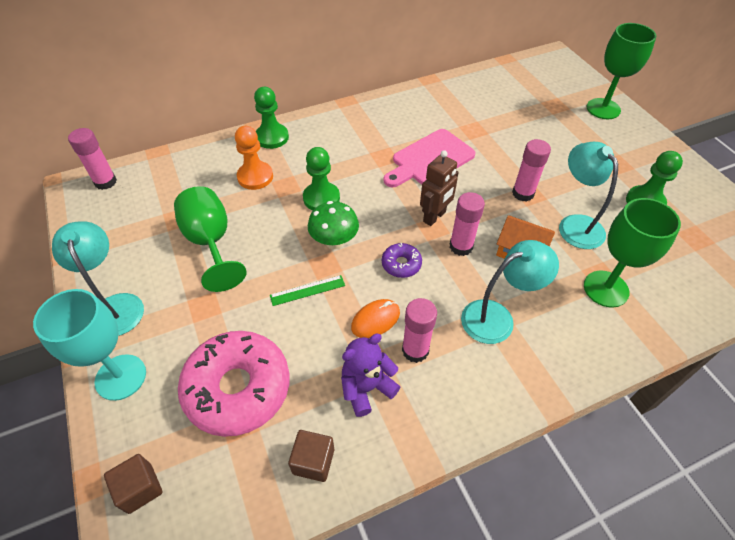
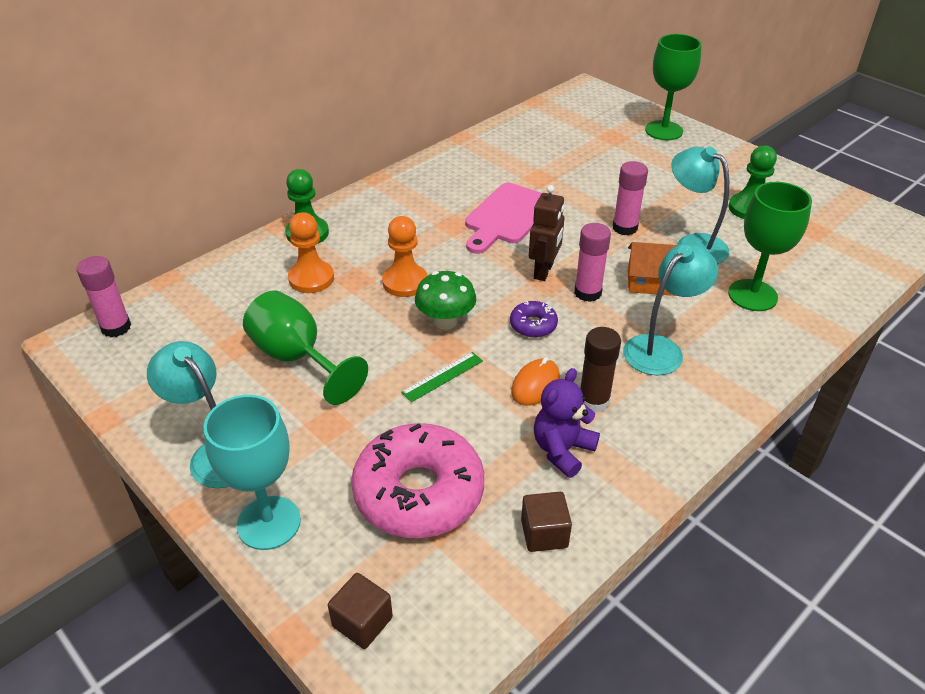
camera: 20 degrees left, 10 degrees down
(321, 198) = (405, 282): green pawn -> orange pawn
(415, 350) = (593, 401): pink glue stick -> brown glue stick

